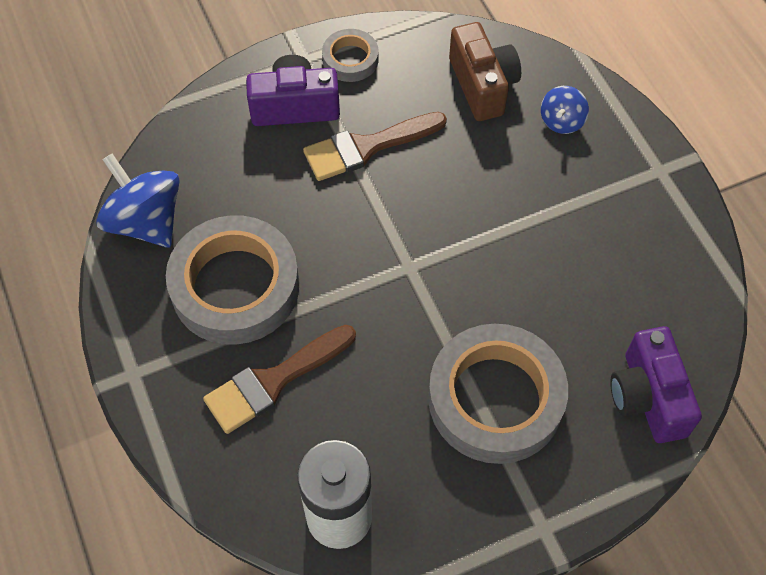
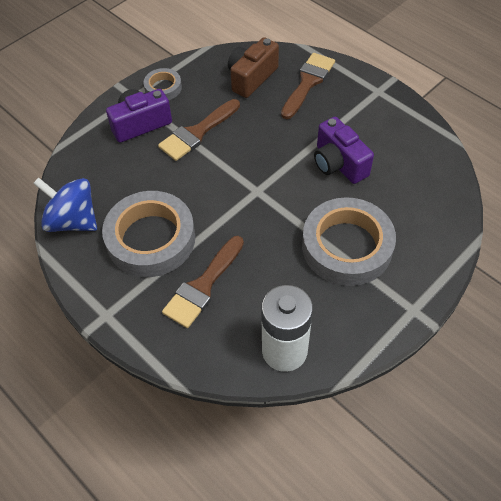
camera: 20 degrees left, 5 degrees down
(482, 85) = (251, 78): brown camera -> brown camera turned 105 degrees counterclockwise
(561, 121) = (308, 82): blue spinning top -> brown brush
(647, 397) = (435, 214): purple camera -> purple camera (338, 163)

